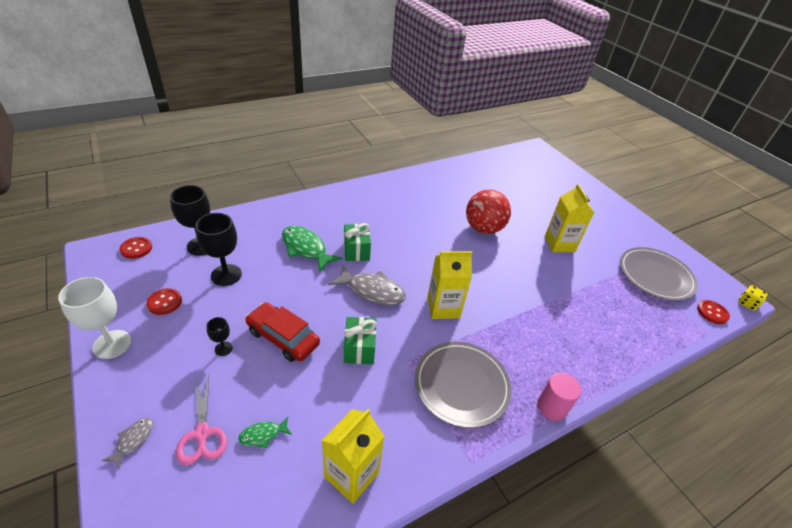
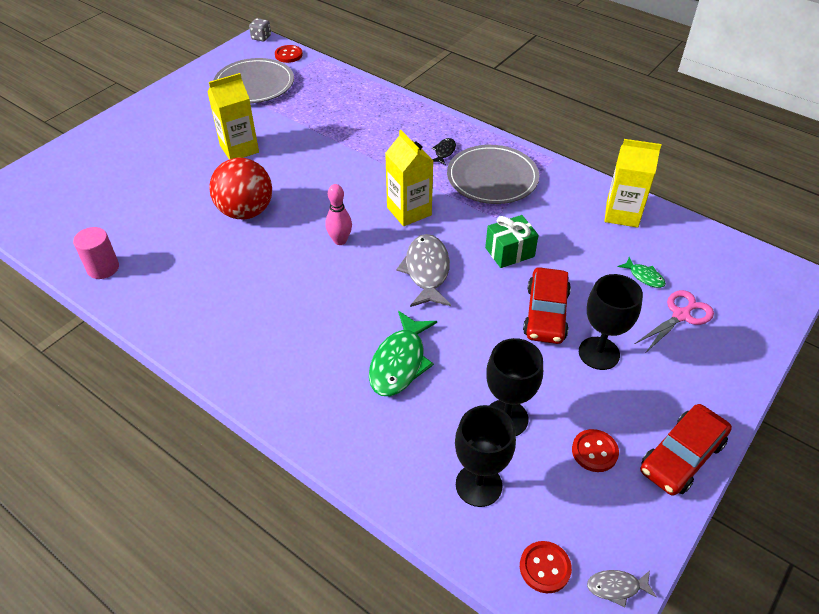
camera: 110 degrees left, 5 degrees up
(112, 344) = (682, 456): white goblet -> red car
(133, 440) = (731, 358): grey fish -> grey fish (616, 587)
(223, 348) = (599, 353): black goblet -> black goblet, size x1.99
(356, 250) = (368, 311): green gift -> none
(430, 260) = (340, 240): none -> pink bowling pin
(516, 366) = (444, 152): none -> black fish
(552, 407) = (470, 128): pink cylinder -> pink cylinder (103, 268)
(747, 303) = (261, 37): yellow dice -> grey dice

